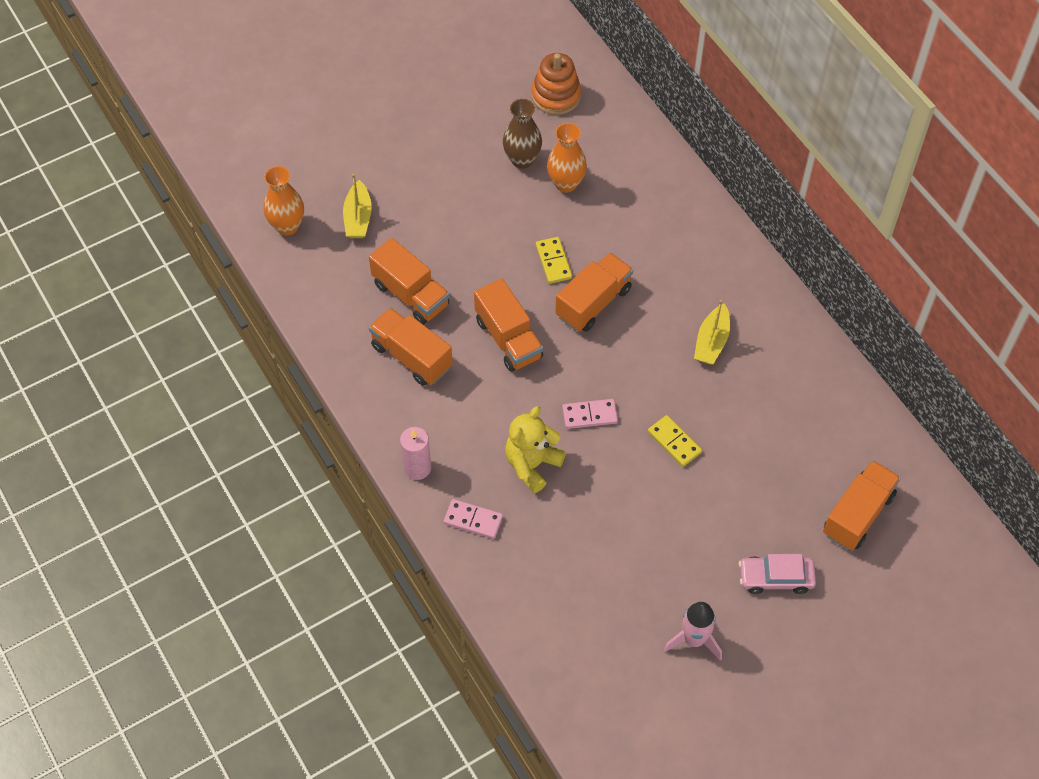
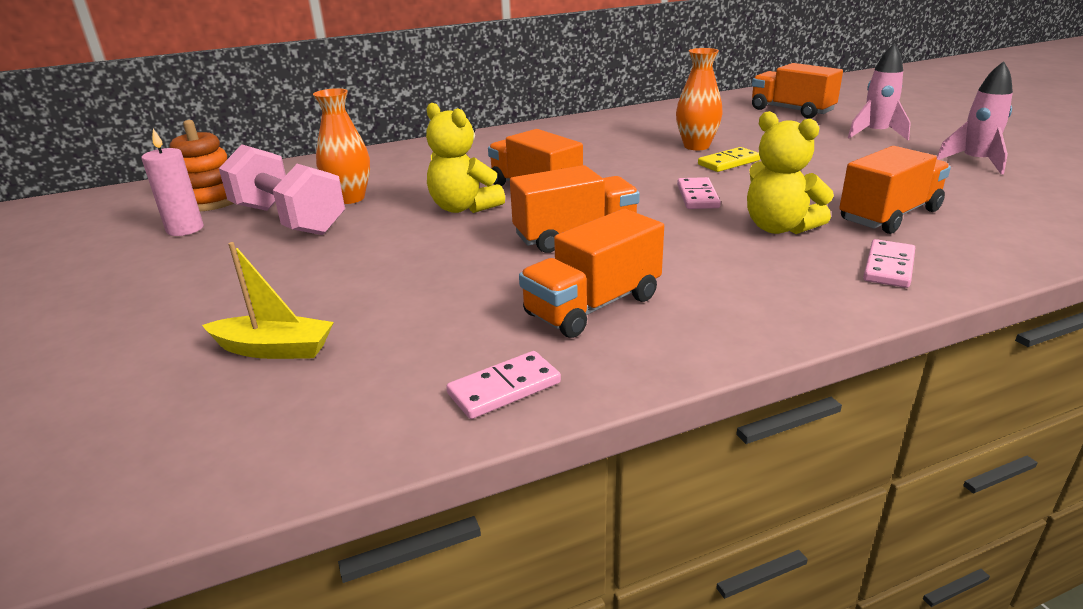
camera: 80 degrees left, 30 degrees down
(287, 226) = (220, 440): orange vase -> orange vase (696, 146)
(330, 325) = (504, 388): none -> pink domino
(411, 294) = (470, 303): orange truck -> orange truck (889, 215)
(417, 468) = (811, 307): pink candle -> pink candle (185, 229)
(522, 160) = (288, 220): brown vase -> pink dumbbell
(553, 261) = (463, 208): yellow domino -> yellow teddy bear
(711, 341) = (602, 146): yellow boat -> none
(775, 578) = (875, 134): pink car -> pink rocket

